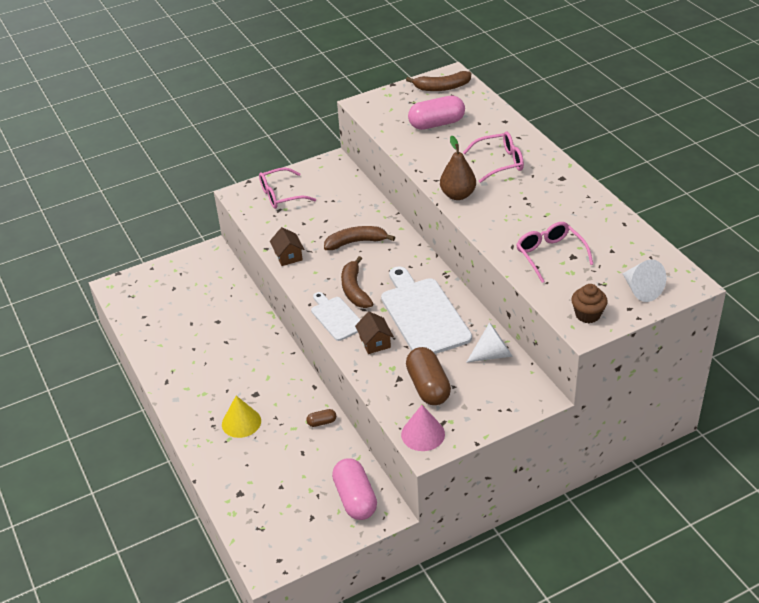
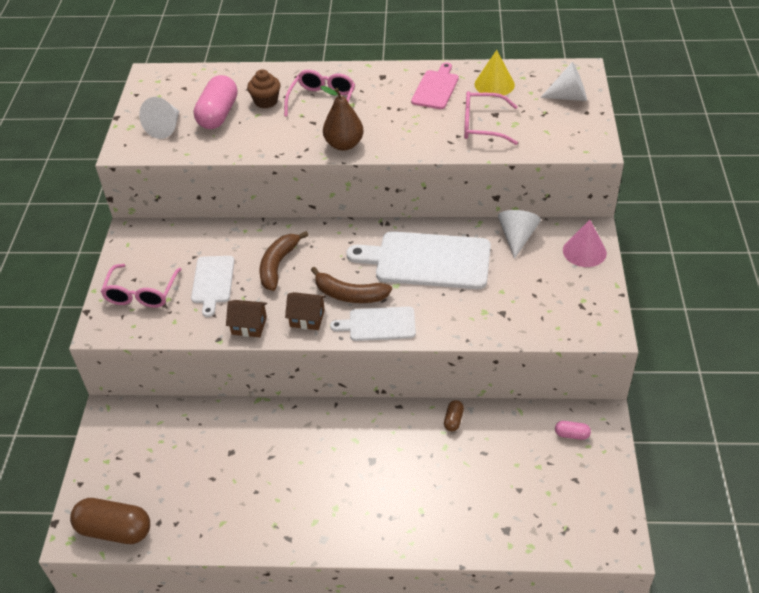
camera: 60 degrees left, 5 degrees up
(241, 422) = (405, 489): yellow cone -> yellow cone (494, 84)
(315, 220) = (212, 282): none -> white cutting board
(355, 499) = (571, 434): pink capsule -> pink capsule, size x0.46
(375, 342) = (438, 310): brown house -> brown house (307, 318)
(400, 109) = (165, 128): none -> white cone
(423, 434) = (587, 326): pink cone -> pink cone (584, 251)
(428, 387) = (528, 297): brown capsule -> brown capsule (114, 530)
(442, 87) = (163, 89): brown banana -> none
(575, 211) = (436, 88): none -> pink cutting board
(587, 315) = (577, 137): brown cupcake -> brown cupcake (266, 101)

